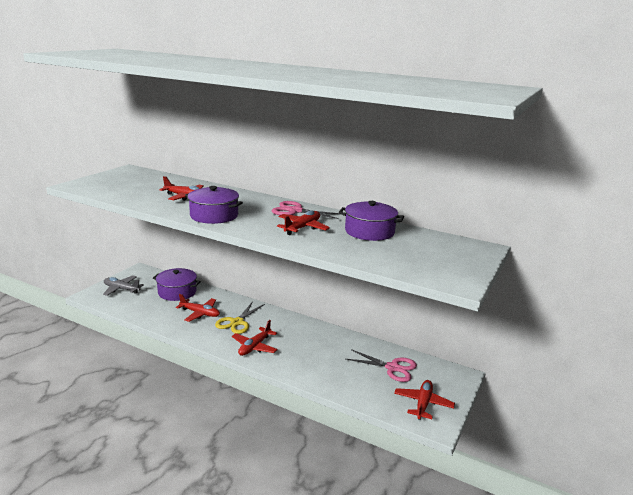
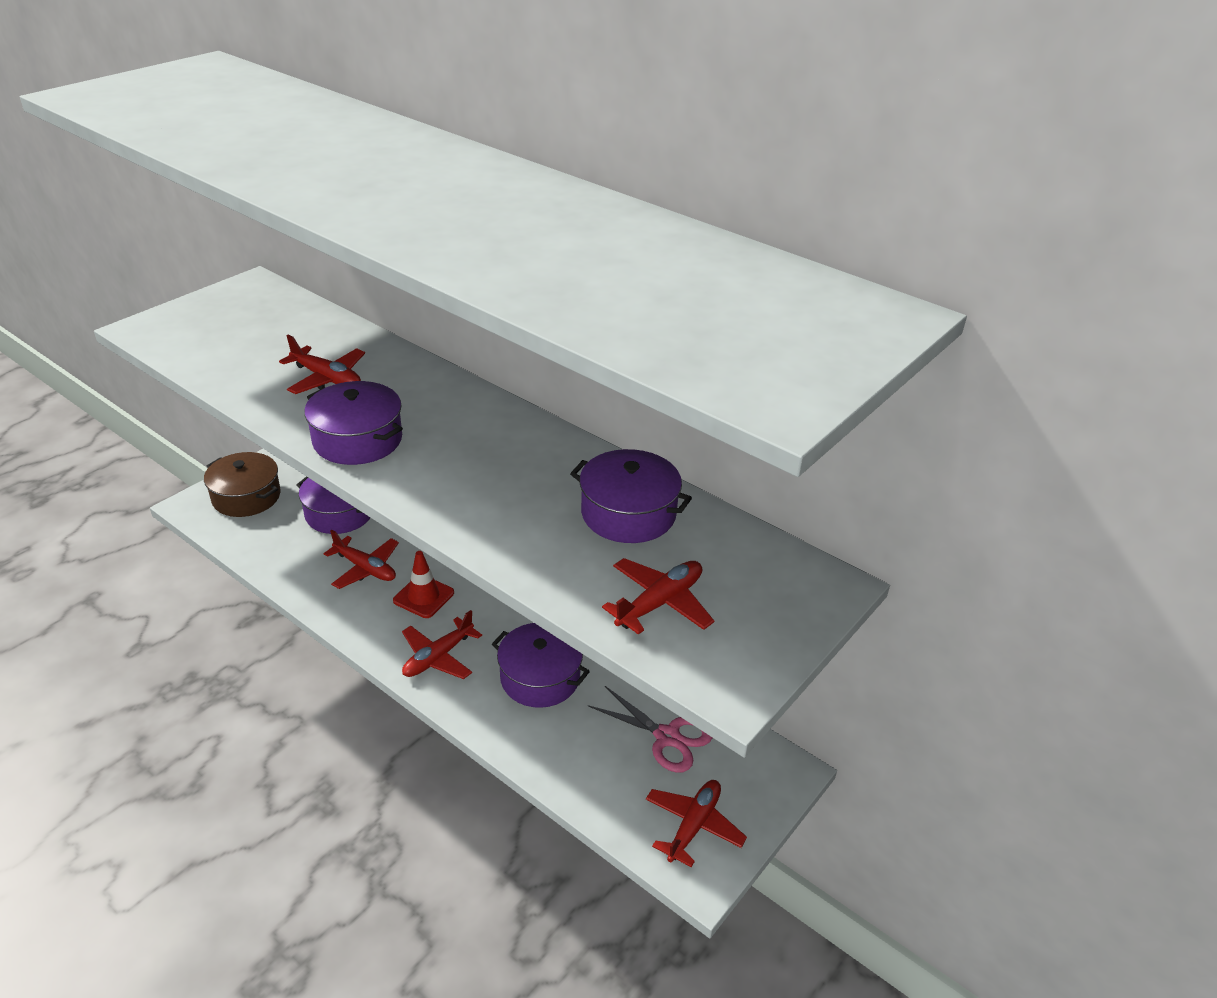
camera: 10 degrees right, 15 degrees up
(121, 289) = (246, 497): grey plane -> brown pot
(237, 322) = (423, 597): yellow scissors -> red traffic cone
(295, 211) = (513, 437): pink scissors -> none
(302, 228) = (505, 491): red plane -> red plane (660, 603)
(314, 350) = (540, 678): none -> purple pot

